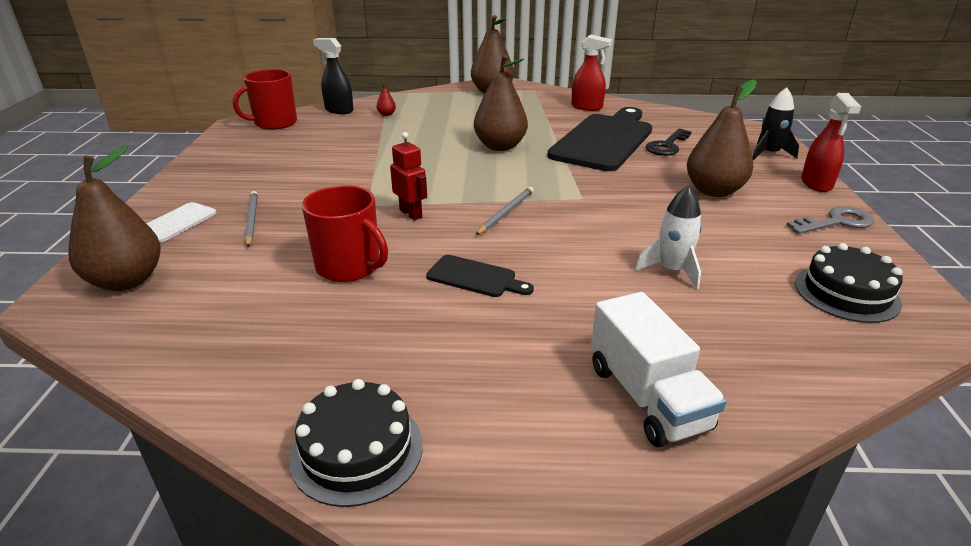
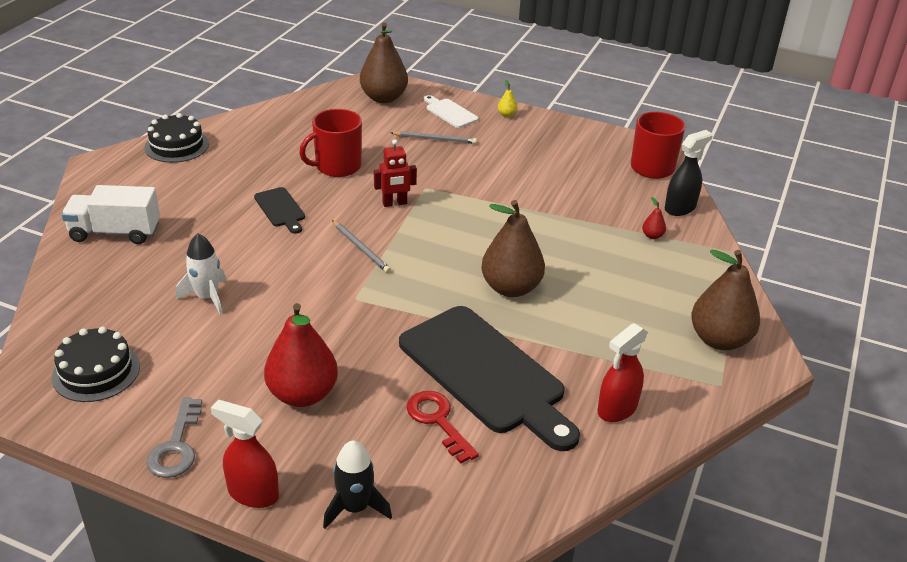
camera: 110 degrees right, 5 degrees up
(175, 192) = (506, 115): none -> yellow pear
(475, 277) = (280, 209): black cutting board -> black cutting board turned 75 degrees counterclockwise
(667, 146) = (438, 421): black key -> red key
(713, 191) = (302, 394): brown pear -> red pear

